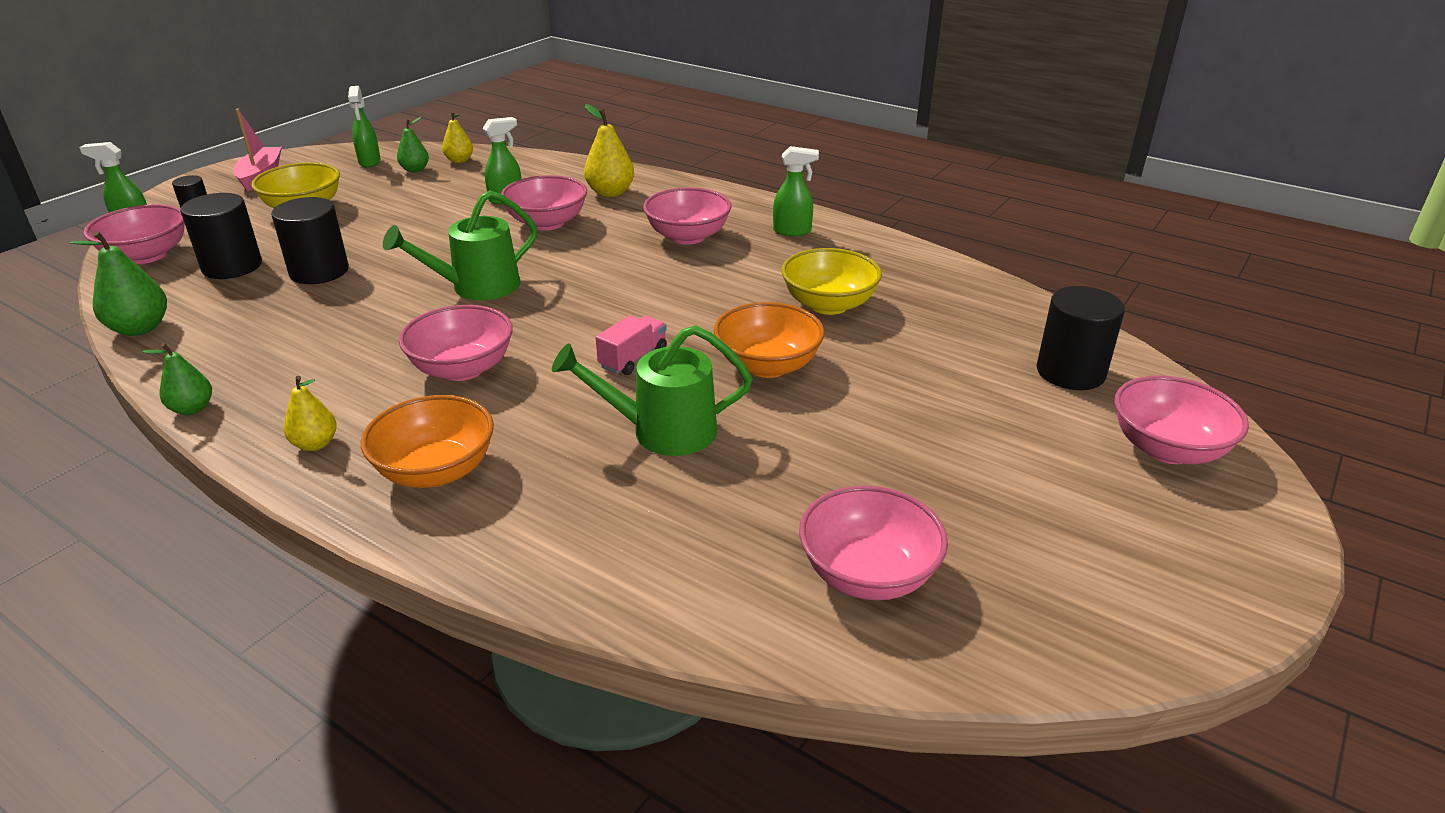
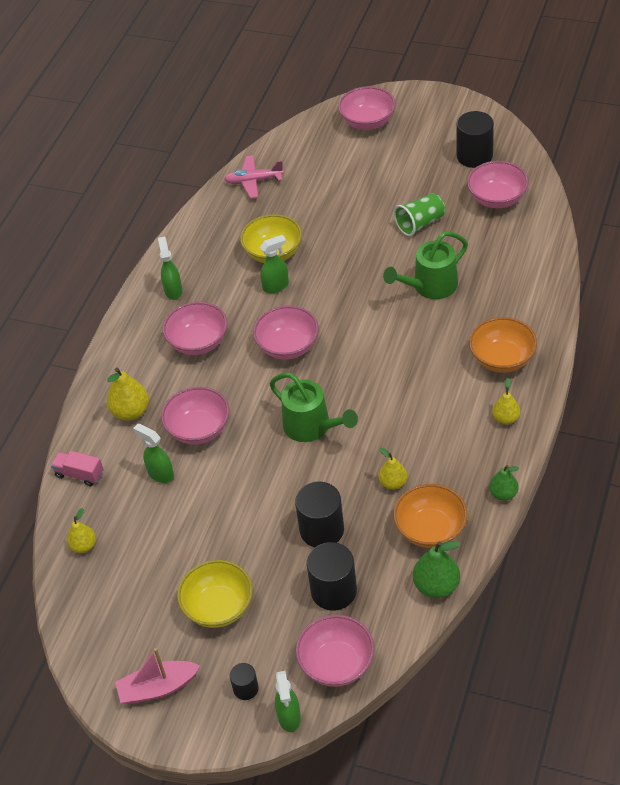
camera: 100 degrees left, 15 degrees up
(323, 327) = (393, 483): none -> yellow pear
(369, 162) = (103, 616): green spray bottle -> green spray bottle (276, 286)
(415, 170) = (113, 569): green pear -> none
(462, 368) = (410, 390): pink bowl -> pink bowl (288, 346)
(633, 359) = (368, 319): pink truck -> pink truck (79, 474)
(663, 431) = (430, 286): green watering can -> green watering can turned 75 degrees clockwise
(767, 365) = (352, 263): orange bowl -> orange bowl (430, 530)
(833, 453) = (420, 223): none -> green cup
(1006, 310) = (253, 181): none -> pink plane
(1070, 372) = (312, 154): black cylinder -> black cylinder (474, 156)

